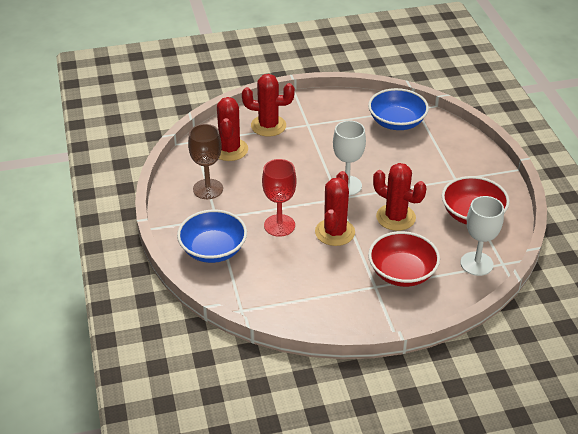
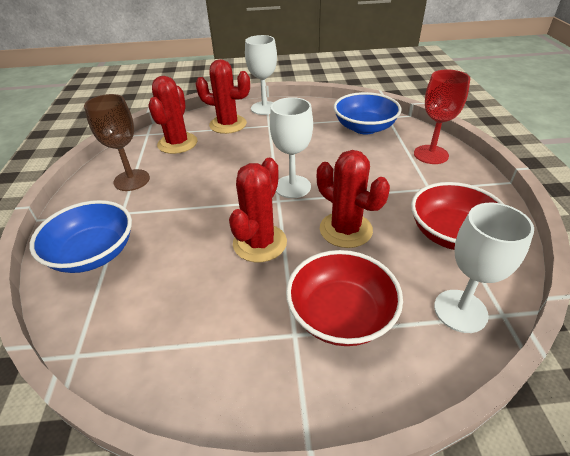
camera: 10 degrees right, 0 degrees up
(279, 225) = (192, 228): red goblet -> red goblet (431, 154)
(297, 104) = (264, 108): none -> white goblet

